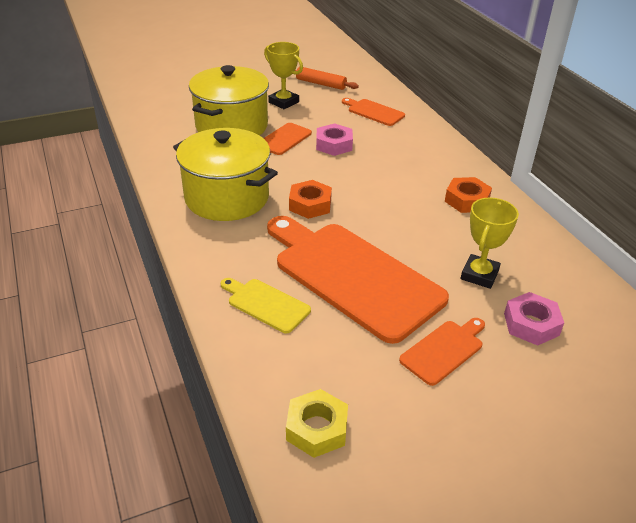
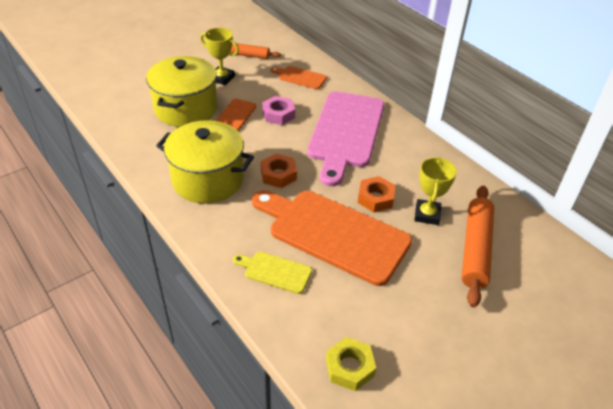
camera: 15 degrees left, 5 degrees up
(407, 173) = (346, 132): none -> pink cutting board
(444, 350) = (420, 283): orange cutting board -> none
(467, 200) = (398, 150): orange nut -> orange nut (375, 198)
(531, 324) = (475, 249): pink nut -> orange rolling pin

